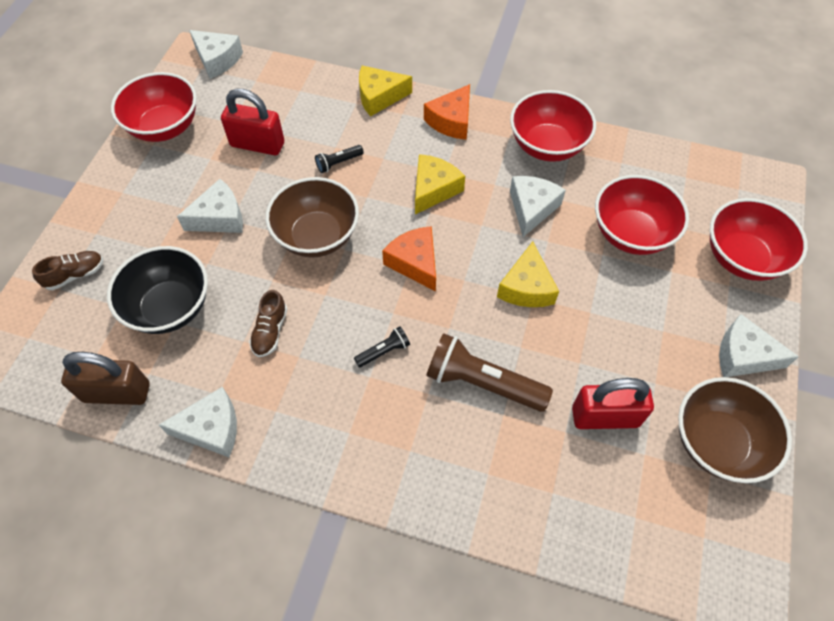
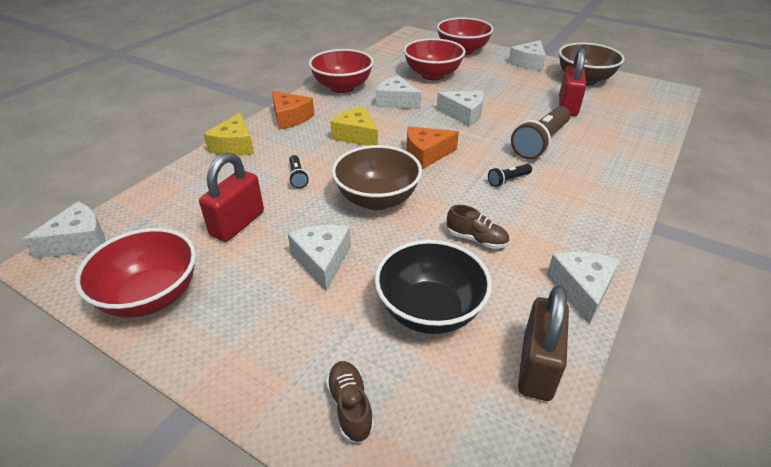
camera: 75 degrees left, 20 degrees down
(383, 351) = (508, 180): black flashlight -> black flashlight turned 105 degrees counterclockwise
(526, 287) = (464, 114): yellow cheese -> white cheese

